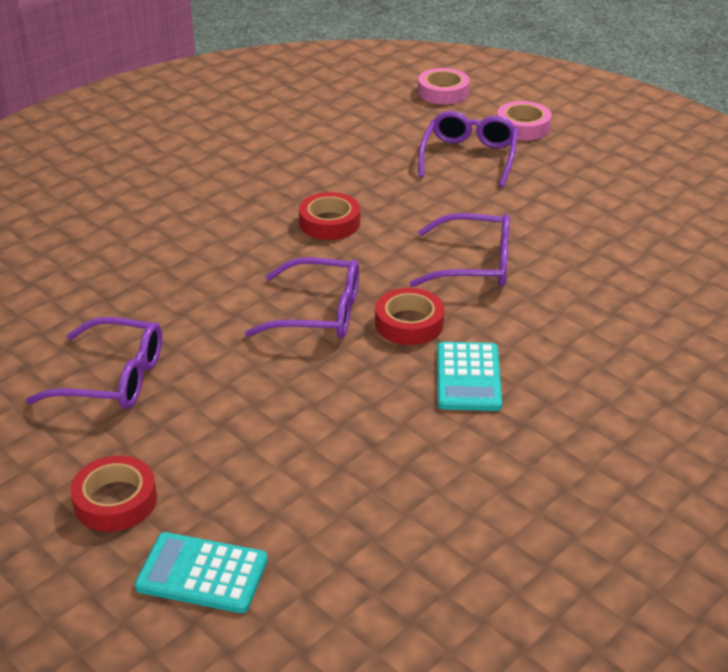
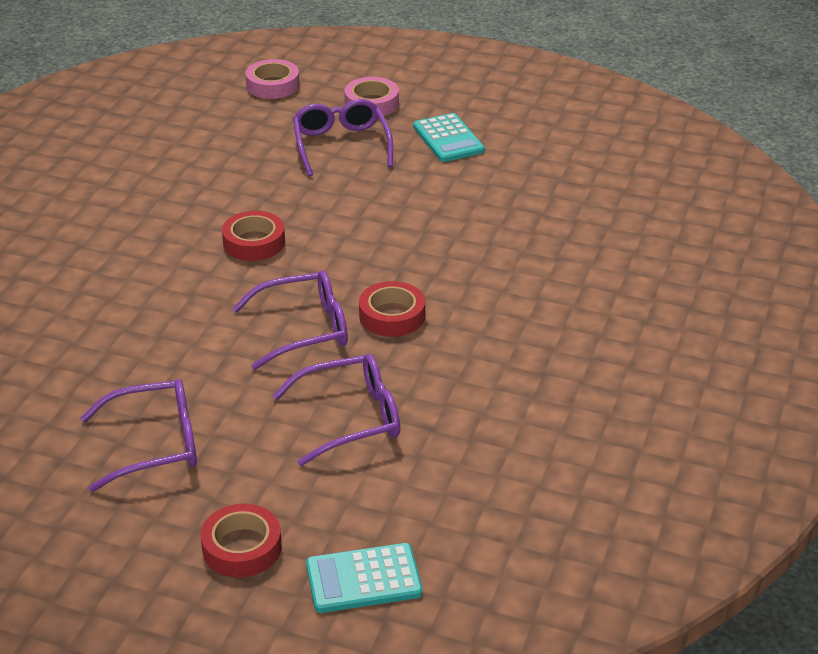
camera: 25 degrees left, 0 degrees up
(468, 377) = (474, 348): turquoise calculator -> turquoise calculator (448, 139)
(474, 264) = (414, 246): purple glasses -> purple glasses (351, 418)

